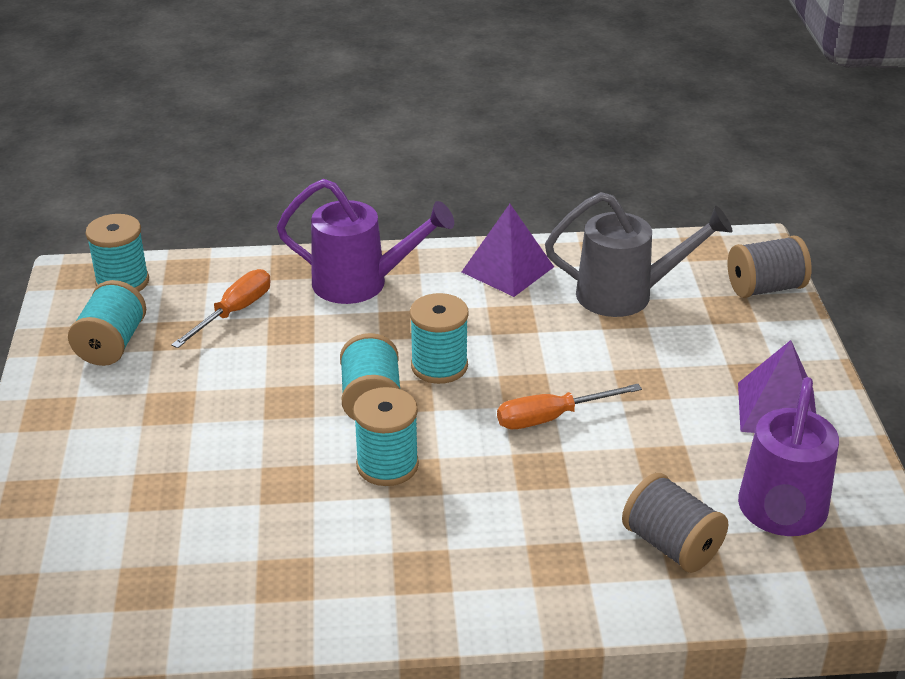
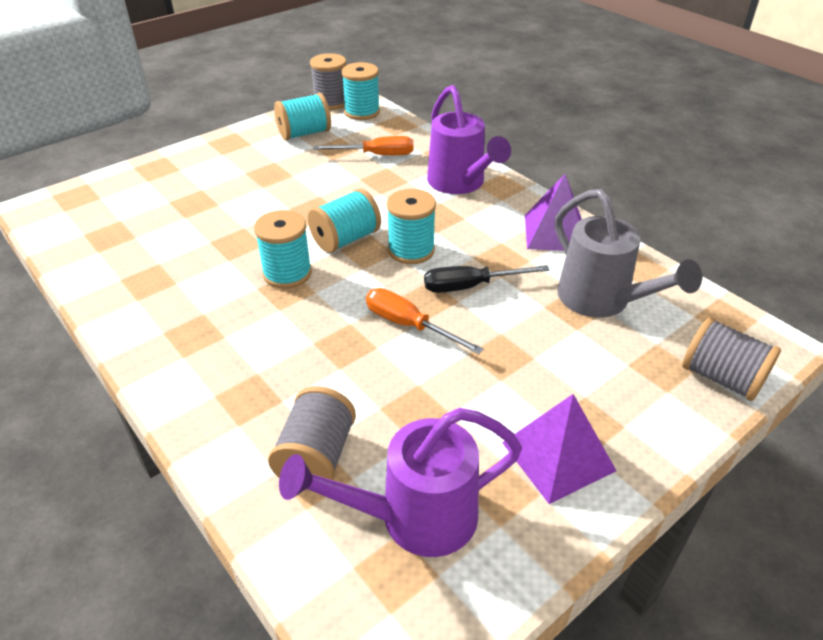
camera: 55 degrees right, 5 degrees up
(64, 294) = (331, 102): none -> grey spool
(533, 356) = (470, 286): none -> black screwdriver

